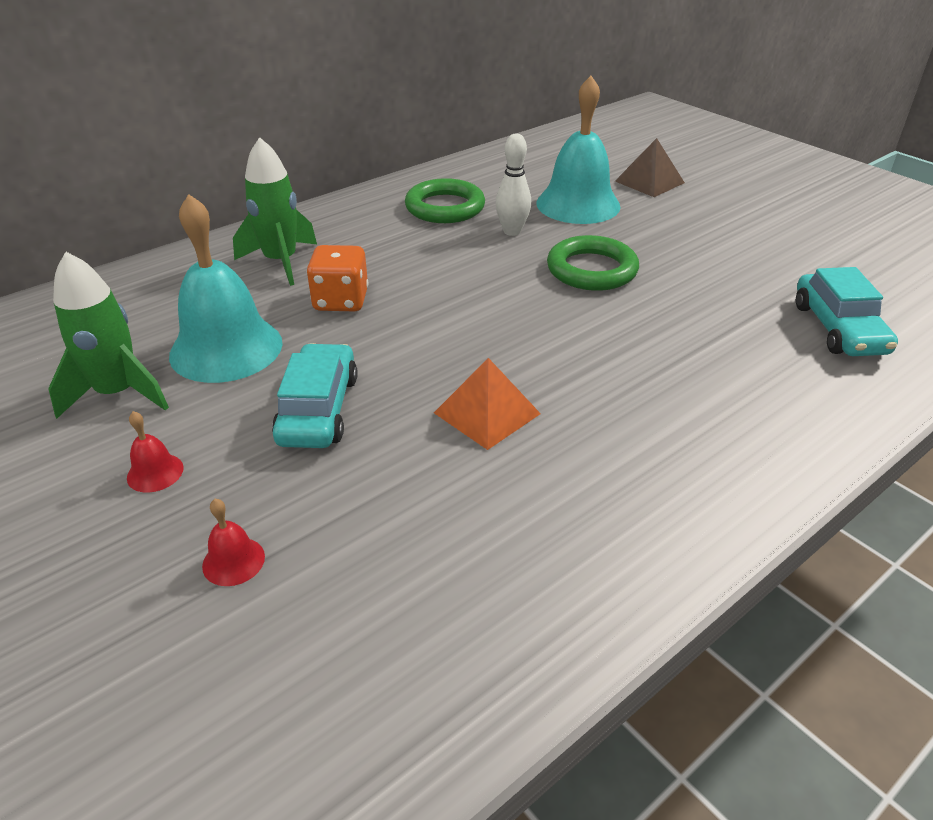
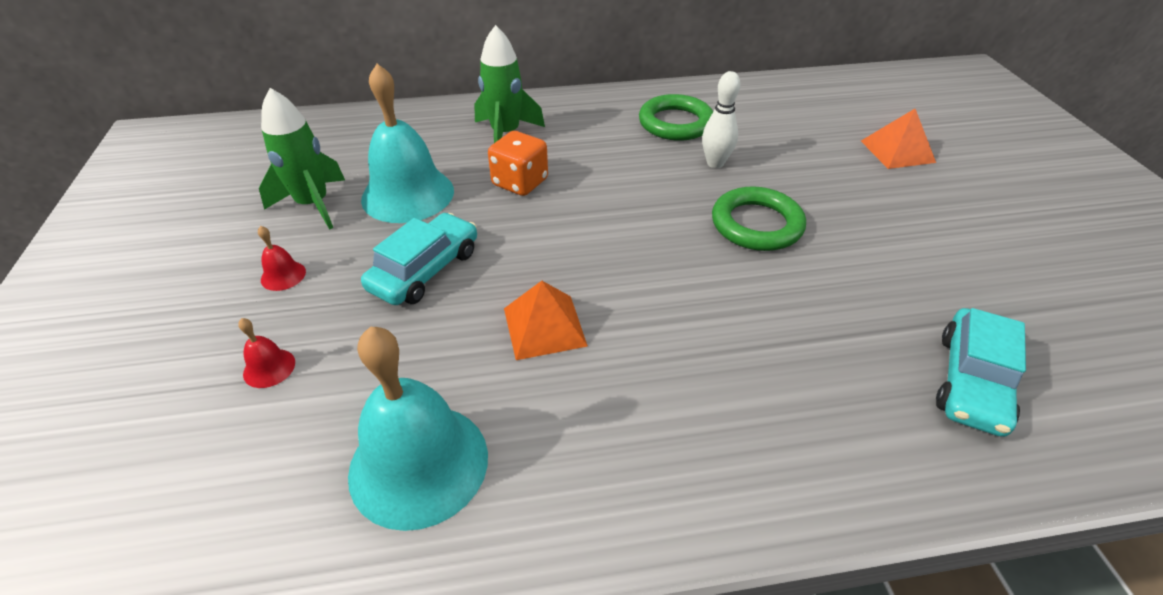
camera: 30 degrees right, 5 degrees up
(578, 204) = (801, 154): turquoise bell -> turquoise bell (419, 464)
(649, 182) = (897, 151): brown pyramid -> orange pyramid

